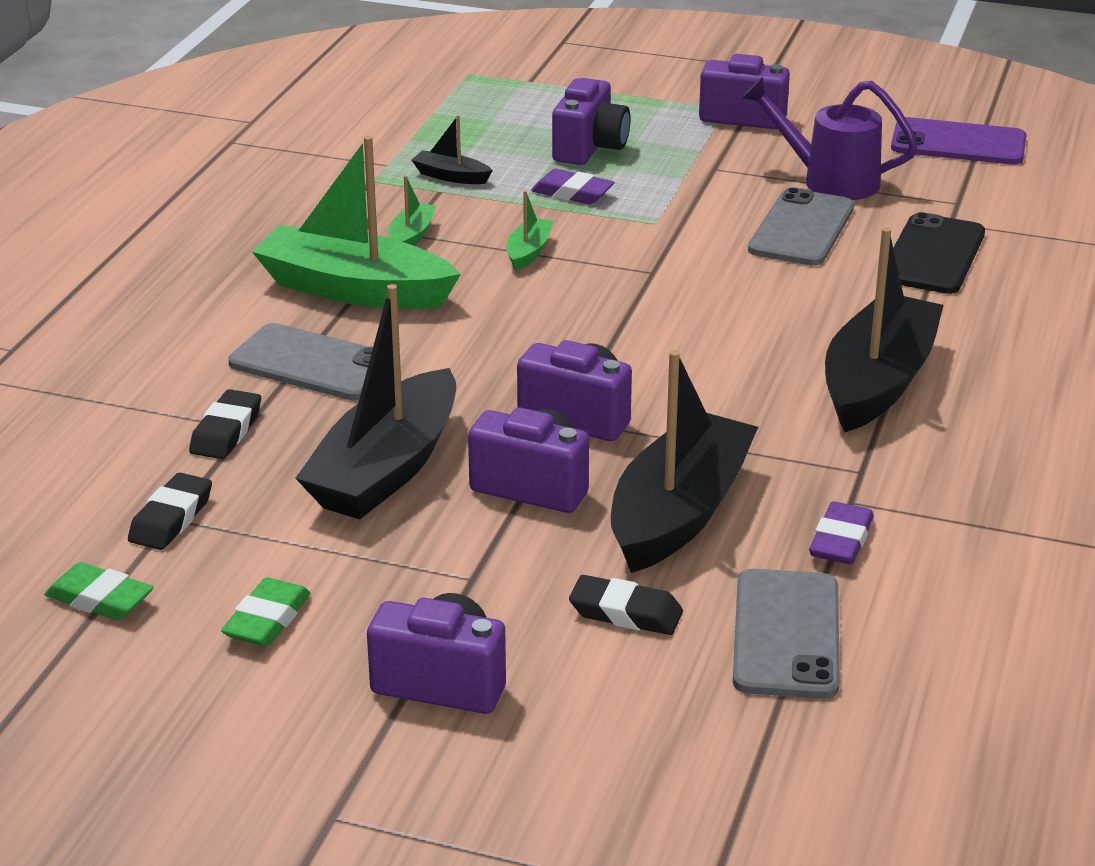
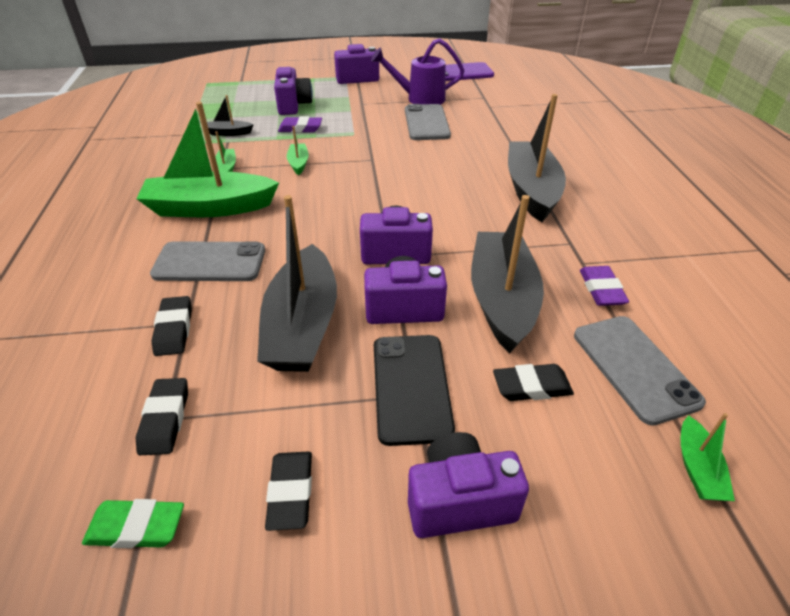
camera: 25 degrees left, 10 degrees up
(267, 620) = (291, 493): green eraser -> black eraser
(753, 743) = (697, 468): none -> green boat
(933, 255) = (496, 122): black phone -> black phone (411, 387)

